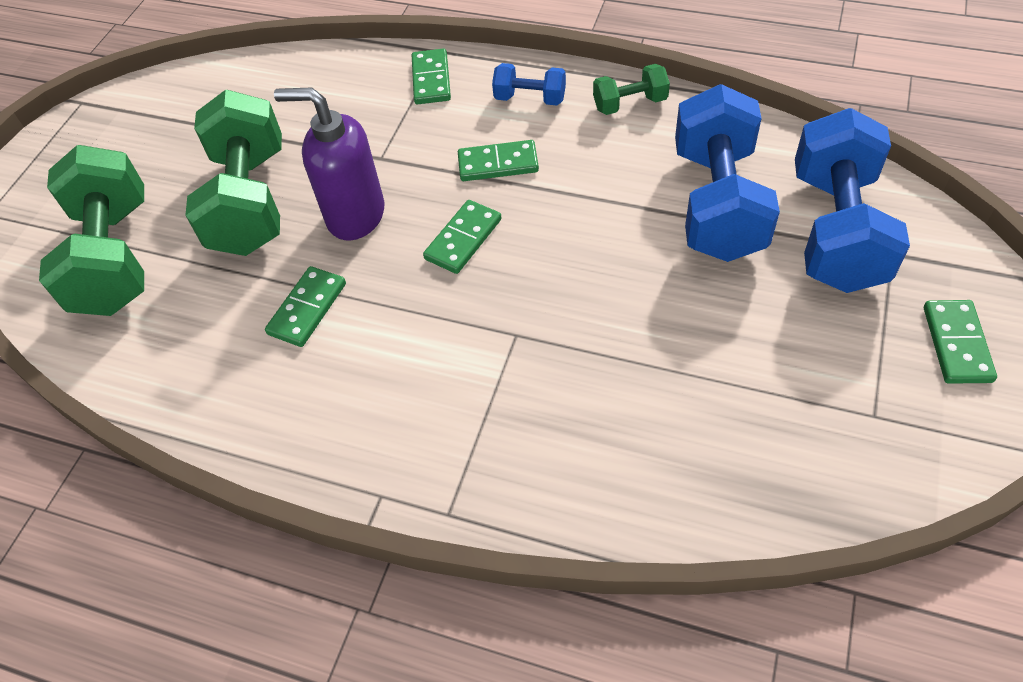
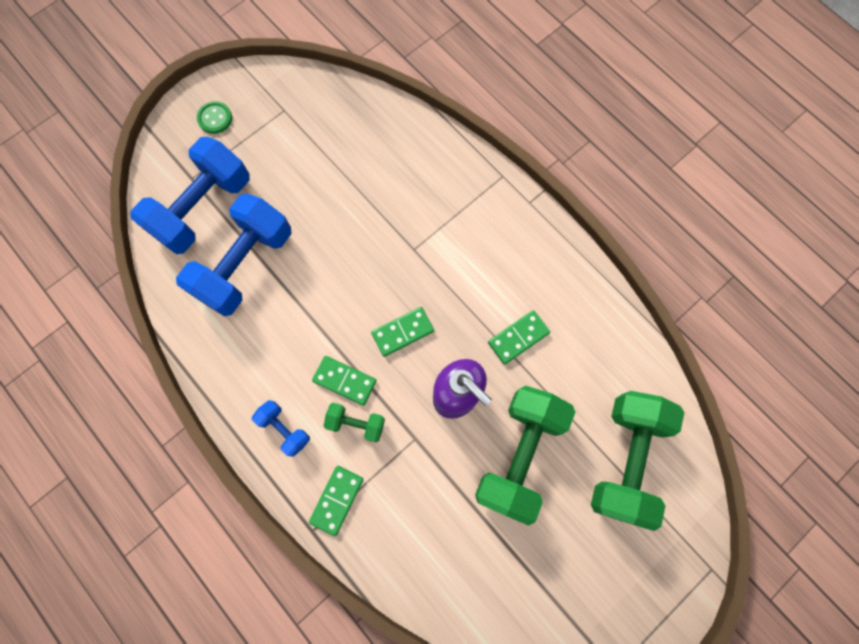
camera: 155 degrees left, 20 degrees up
(630, 104) = (227, 378): green dumbbell -> green dumbbell (356, 423)
(956, 344) = (215, 118): green domino -> green button

